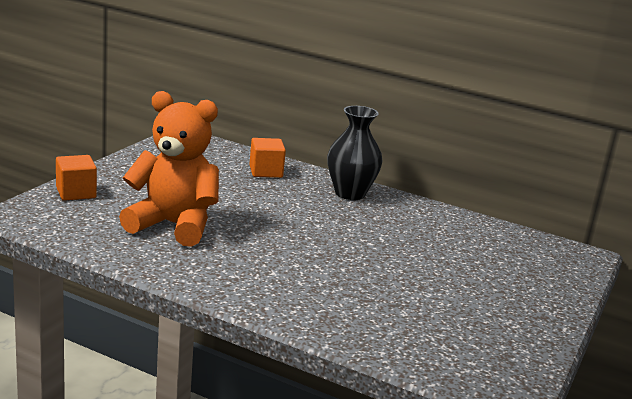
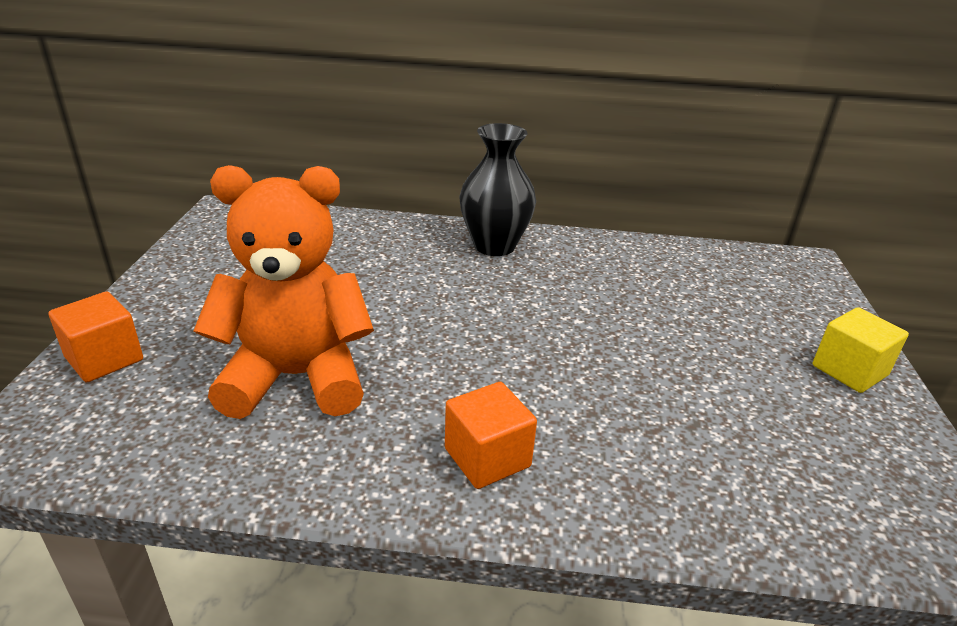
camera: 20 degrees left, 10 degrees up
(266, 171) = (368, 239): orange cube -> orange cube (487, 457)
(536, 311) = (849, 370): none -> yellow cube

